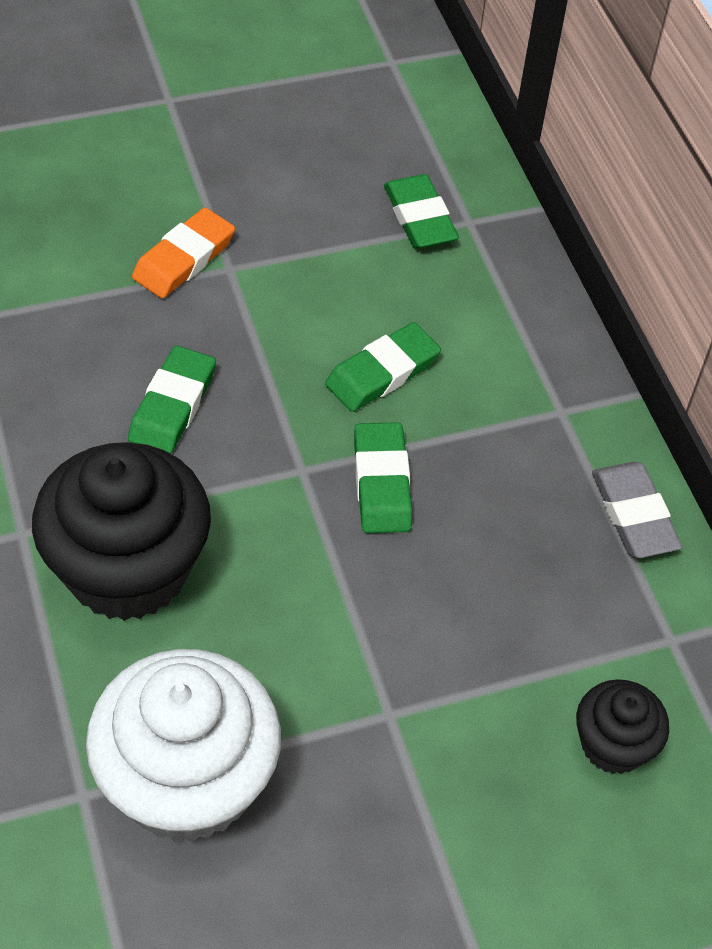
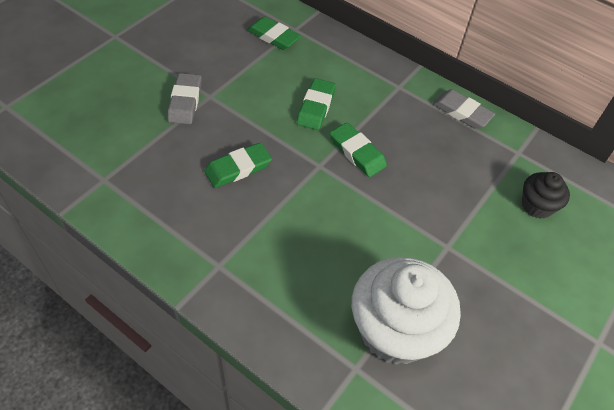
camera: 35 degrees left, 0 degrees up
(128, 569) = (283, 252): black cupcake -> none
(173, 405) = (238, 168): green eraser -> green eraser turned 75 degrees clockwise
(184, 259) = (185, 102): orange eraser -> grey eraser

